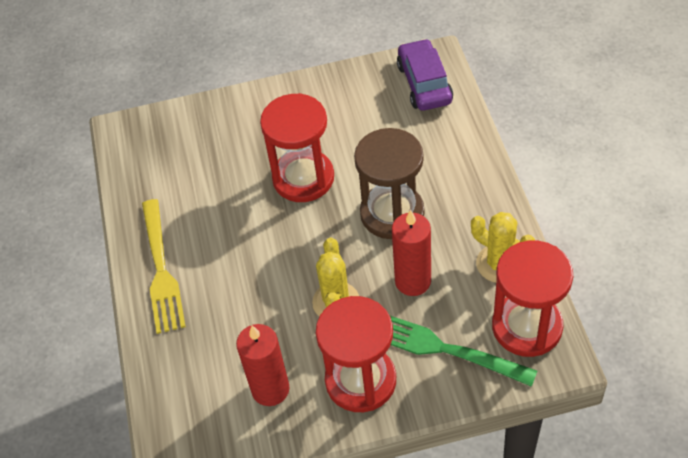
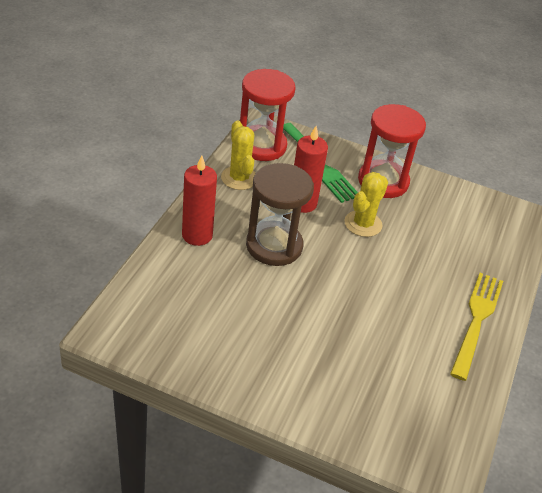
camera: 155 degrees left, 10 degrees down
(270, 389) = (442, 209): red candle -> red candle (197, 235)
(303, 178) = (314, 312): red hourglass -> none
(424, 83) = (141, 316): purple car -> none

